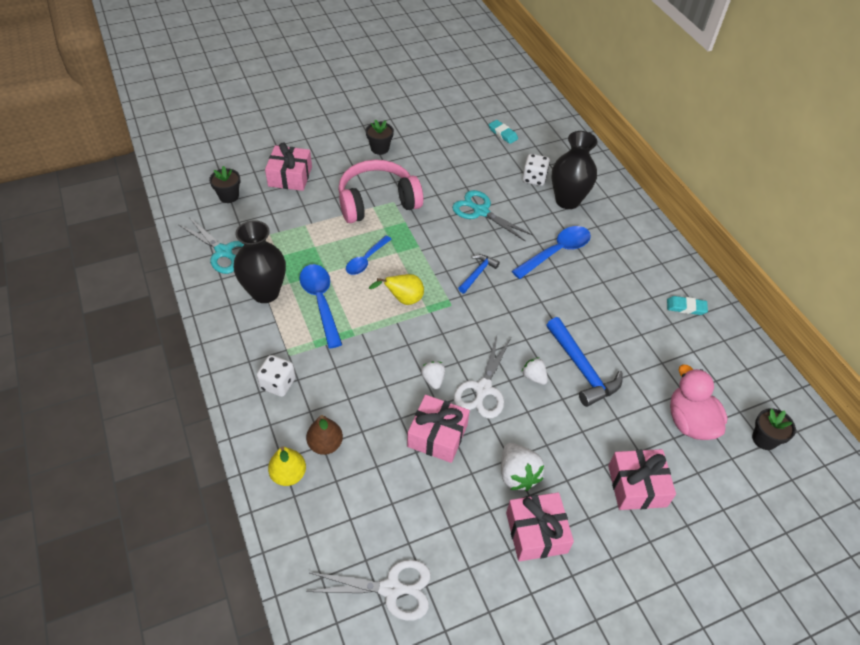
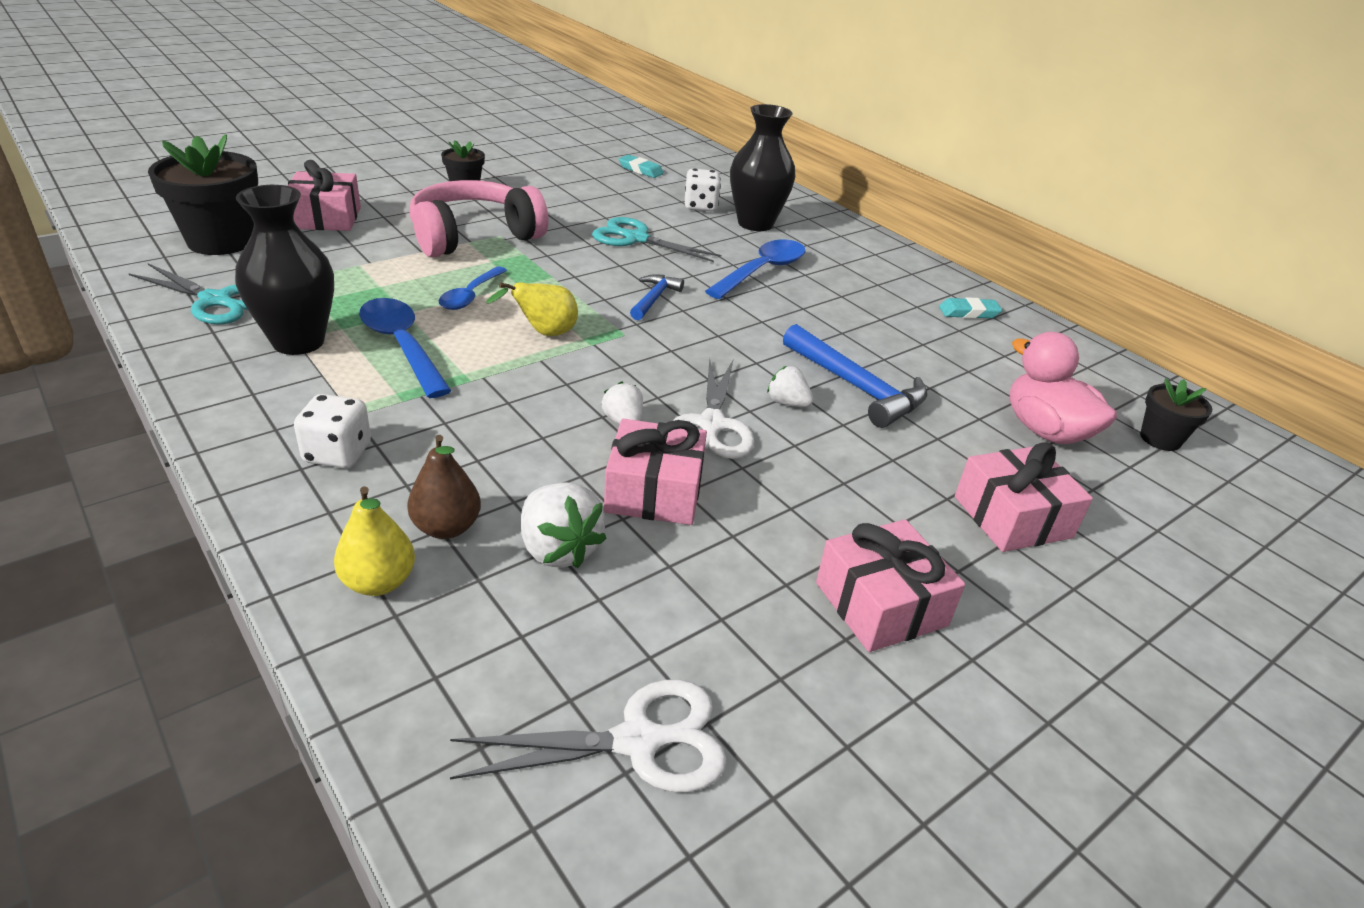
camera: 15 degrees left, 15 degrees down
(229, 196) = (221, 241): black flower pot -> black flower pot, size x1.90
(517, 475) = (813, 527): white strawberry -> white strawberry (558, 549)

